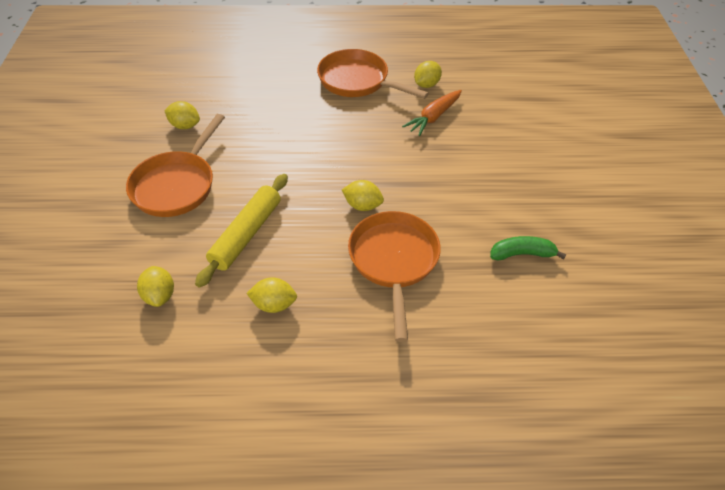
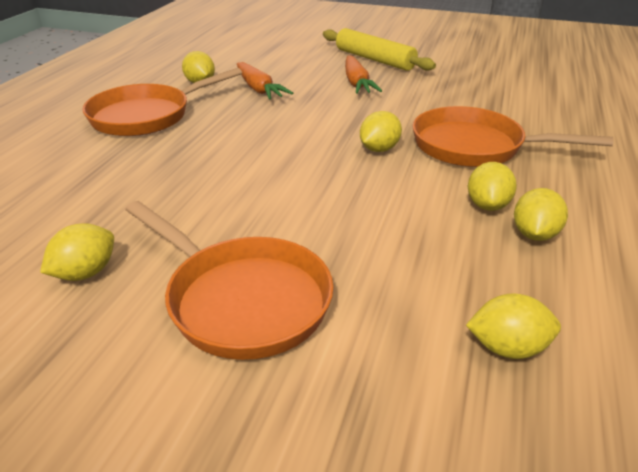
camera: 70 degrees left, 15 degrees down
(246, 234) = (395, 240): yellow rolling pin -> yellow rolling pin (374, 59)
(303, 276) = (487, 205): none -> yellow lemon
(482, 168) = (357, 83): none -> orange carrot
(522, 254) = (479, 89): green banana -> none

